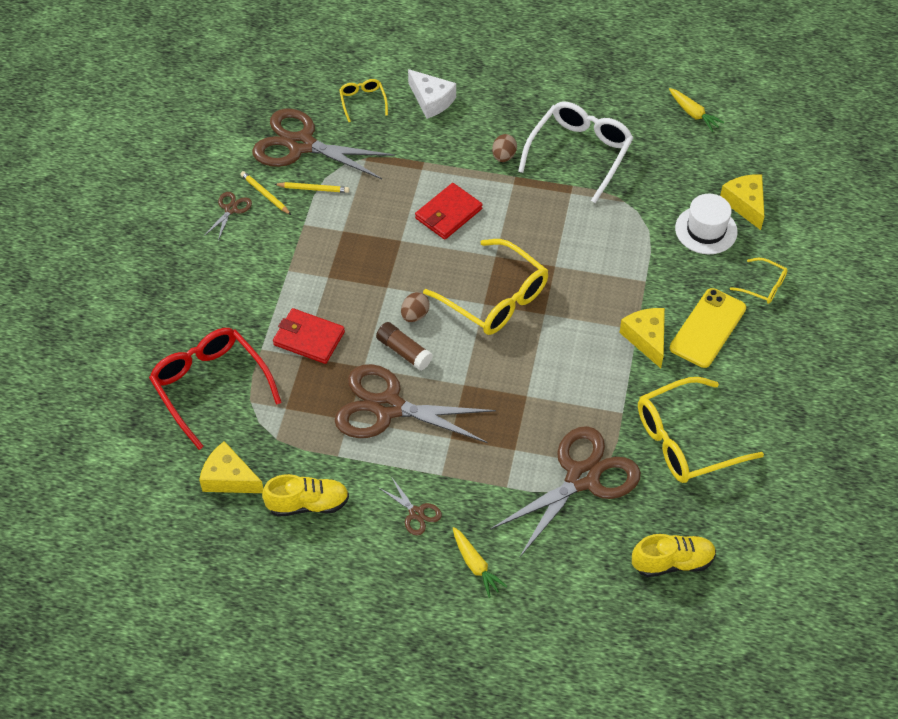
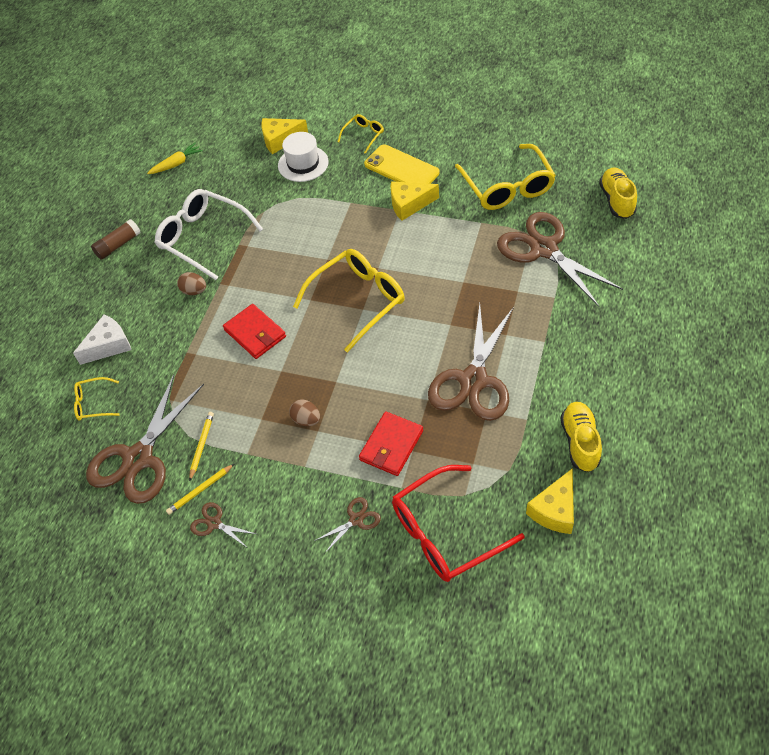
camera: 80 degrees left, 0 degrees up
(404, 351) = (412, 368): brown glue stick -> brown glue stick (118, 245)
(415, 315) = (371, 360): brown egg -> brown egg (306, 420)
(416, 513) = (584, 359): brown scissors -> brown scissors (356, 520)
(475, 565) = (631, 319): yellow carrot -> none

